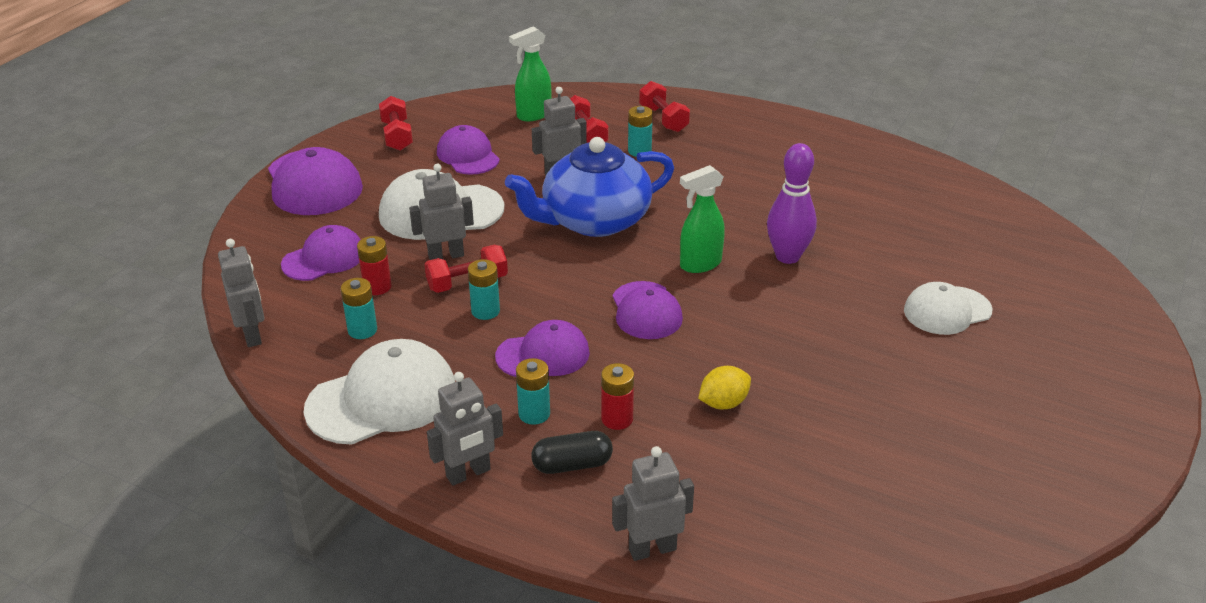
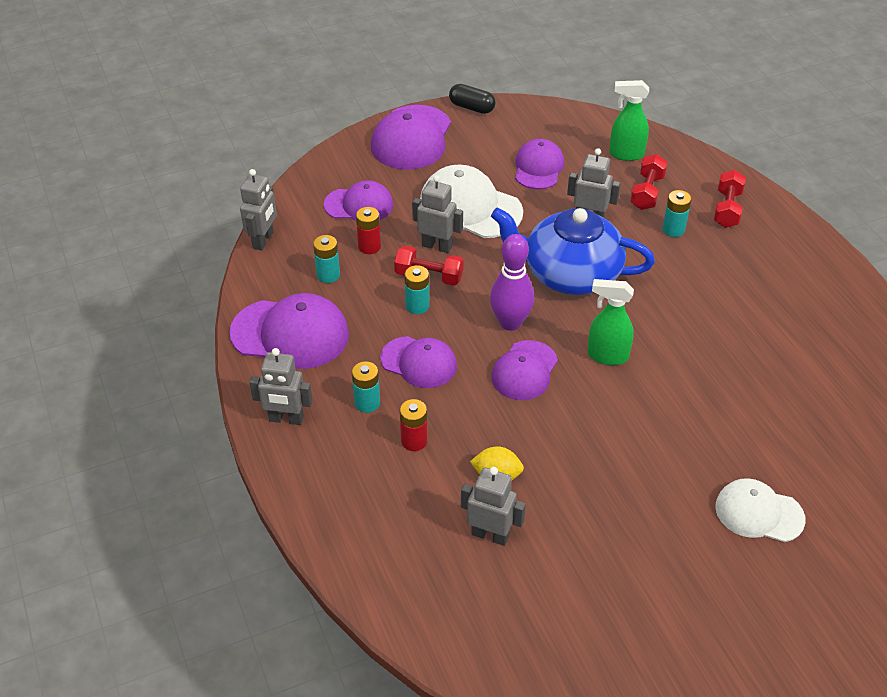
camera: 40 degrees right, 10 degrees up
(382, 399) = (290, 334): white cap -> purple cap
(397, 136) = (506, 124): red dumbbell -> none
(572, 465) = (351, 455): black capsule -> black capsule (472, 107)
(652, 549) = (336, 545): grey robot -> grey robot (490, 535)
(787, 256) = (683, 389): purple bowling pin -> purple bowling pin (510, 323)

